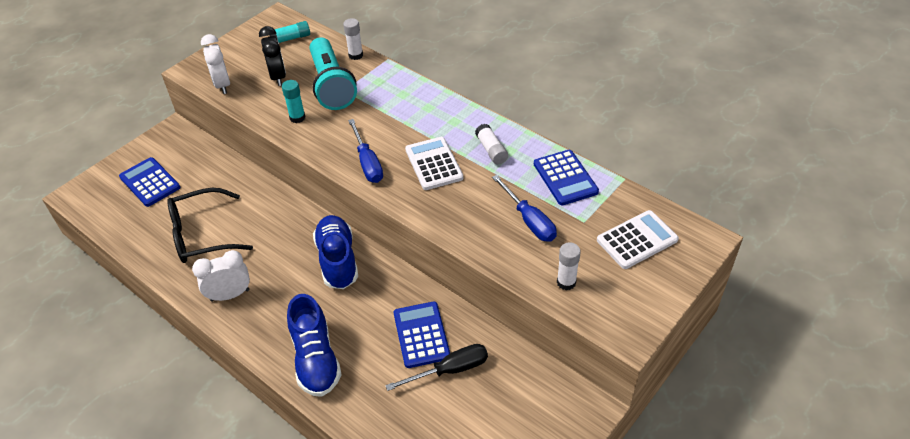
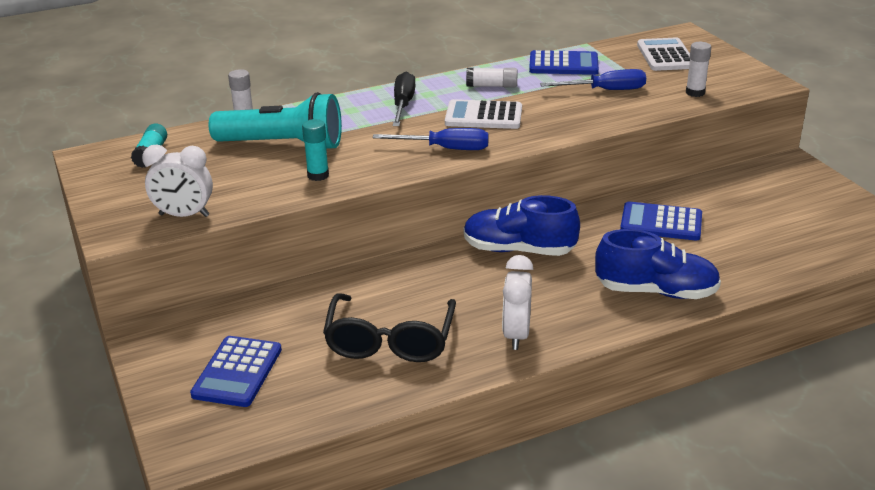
camera: 65 degrees left, 15 degrees down
(150, 182) = (237, 372): blue calculator -> blue calculator turned 60 degrees counterclockwise
(278, 77) = (220, 175): black clock -> none
(450, 370) = (715, 217): black screwdriver -> black screwdriver (403, 105)

